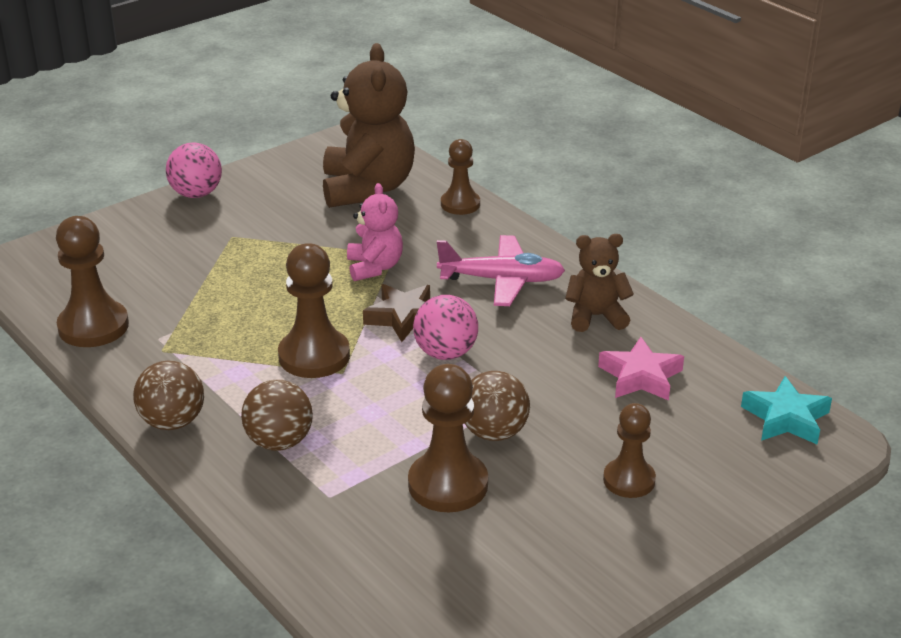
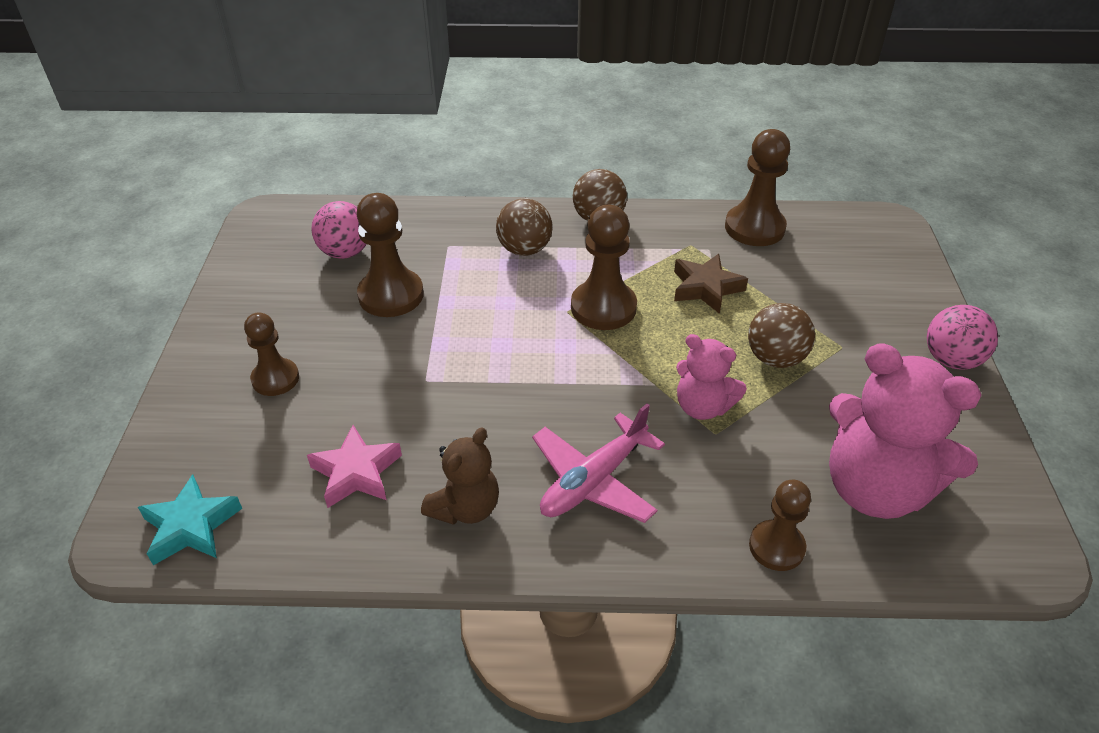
camera: 130 degrees right, 10 degrees up
(367, 188) = (875, 488): brown teddy bear -> pink teddy bear
(404, 317) = (603, 381): brown star -> brown star (705, 288)
(445, 353) = (527, 376): pink ball -> pink ball (345, 252)
(494, 432) = (408, 345): brown ball -> brown ball (775, 358)

